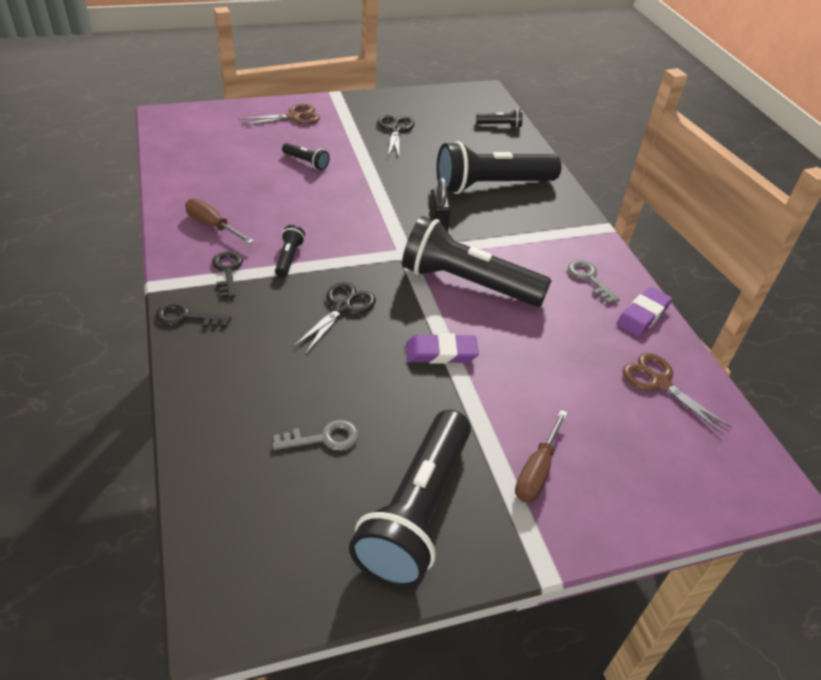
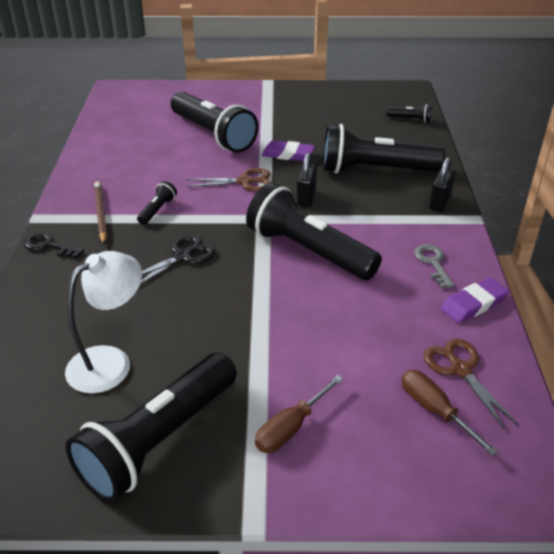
camera: 20 degrees right, 5 degrees down
(213, 226) = (108, 177): brown screwdriver -> brown screwdriver (435, 410)
(227, 271) = (101, 214): black key -> brown pencil
(293, 117) = (221, 97): brown scissors -> brown scissors (244, 182)
(306, 162) = (213, 135): black flashlight -> black flashlight, size x2.39
(324, 438) = (110, 362): grey key -> white lamp
(395, 130) = (307, 115): black scissors -> none
(441, 353) = (252, 307): purple eraser -> purple eraser (288, 154)
(567, 214) = (439, 202): none -> black padlock

